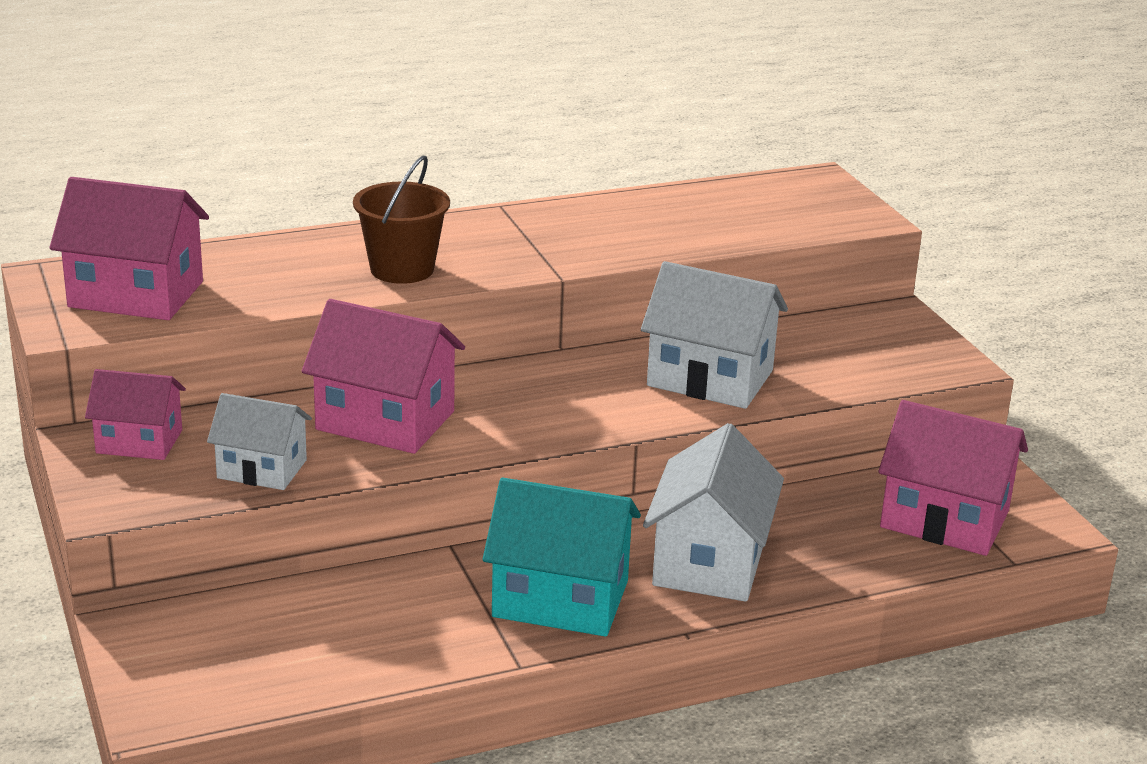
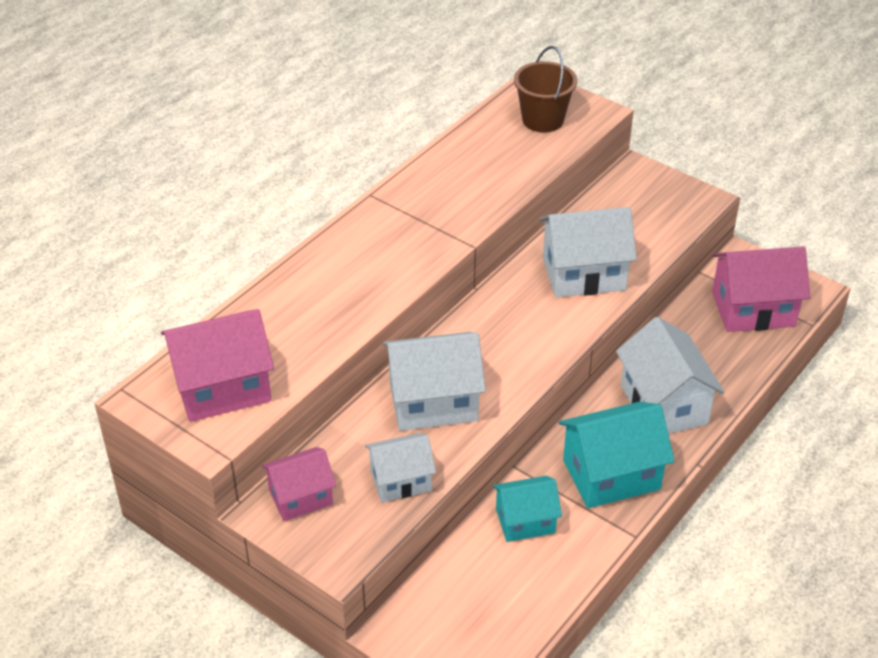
camera: 30 degrees left, 15 degrees up
(385, 420) = (433, 402): pink house -> white house
(402, 269) = (369, 283): brown bucket -> brown bucket (543, 120)
(402, 598) = (525, 521): none -> turquoise house

